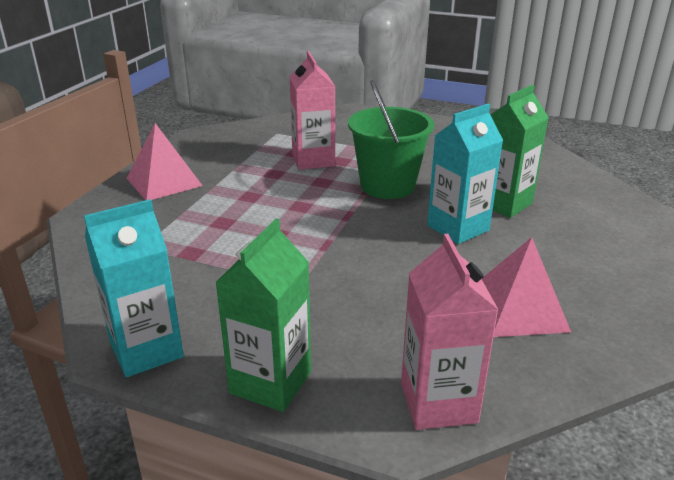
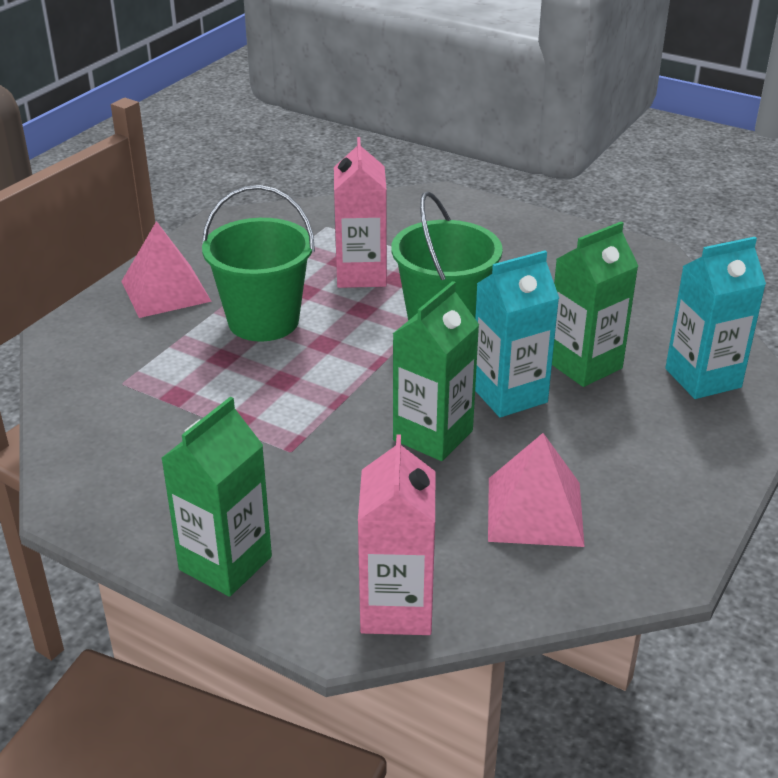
camera: 10 degrees right, 5 degrees up
(146, 350) = (103, 511): turquoise carton -> turquoise carton (703, 378)
(248, 195) = (263, 321): none -> green bucket
(411, 261) = (433, 435): none -> green carton

